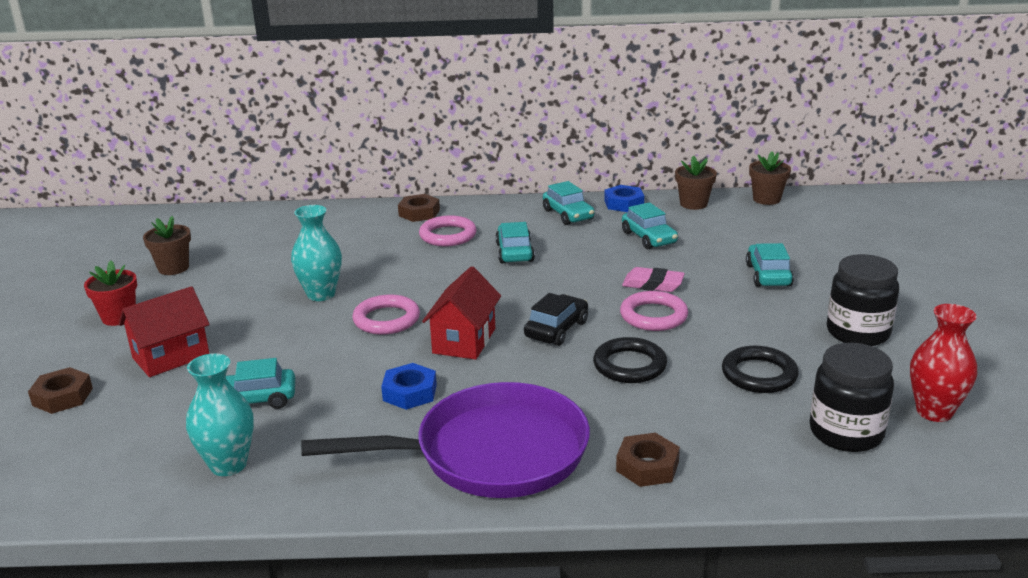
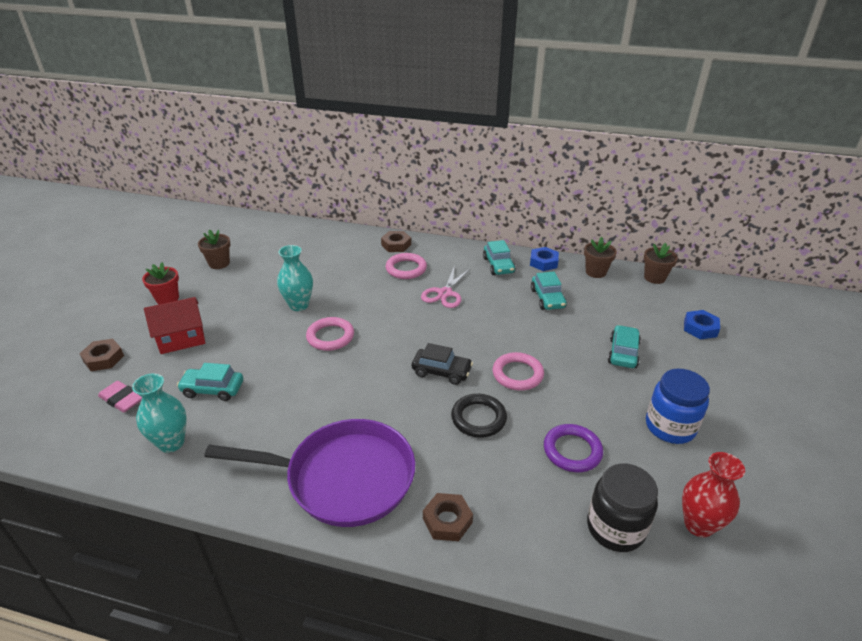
camera: 15 degrees right, 10 degrees up
(410, 392) = (315, 407): blue nut -> blue nut (700, 328)
(464, 341) = (373, 368): red house -> none
(514, 252) = (445, 293): turquoise car -> pink scissors
(556, 329) = (441, 372): black car -> black car turned 60 degrees clockwise
(653, 284) = (530, 344): pink eraser -> pink eraser (122, 399)
(759, 374) = (572, 451): black ring -> purple ring
(858, 333) = (670, 427): black jar -> blue jar

